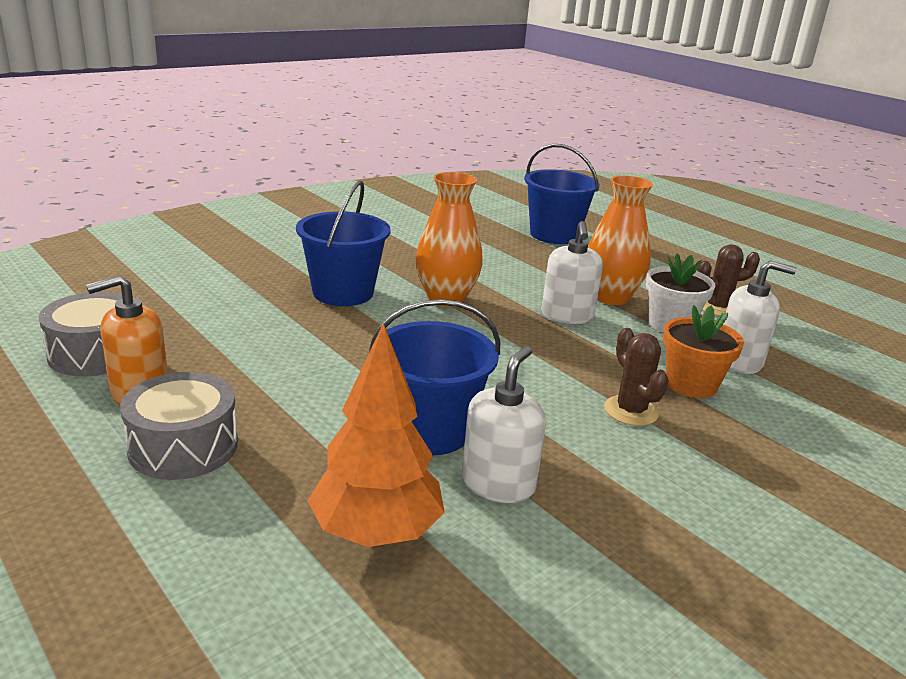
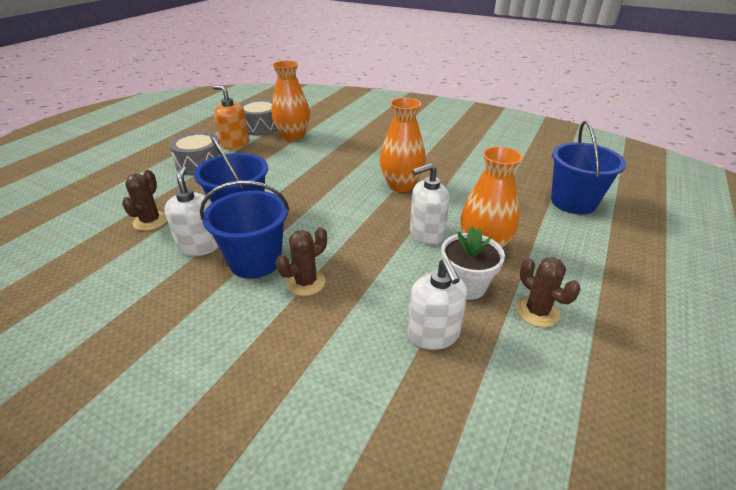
camera: 70 degrees right, 10 degrees up
(187, 333) = (293, 136): none -> orange vase
(343, 293) = (373, 156): blue bucket -> blue bucket (255, 261)
(376, 532) = (150, 221): orange tree -> brown cactus
(498, 483) = (200, 246): white soap dispenser -> white soap dispenser turned 105 degrees counterclockwise
(691, 384) = (366, 308): orange flower pot -> none

